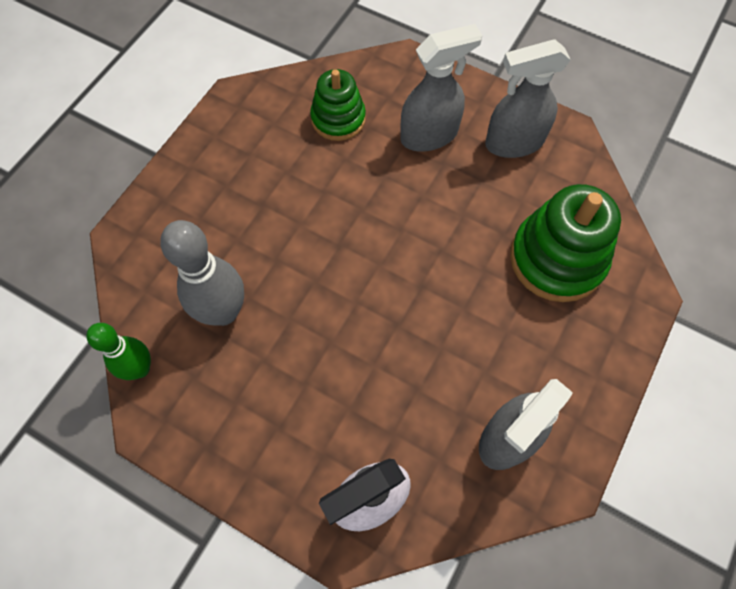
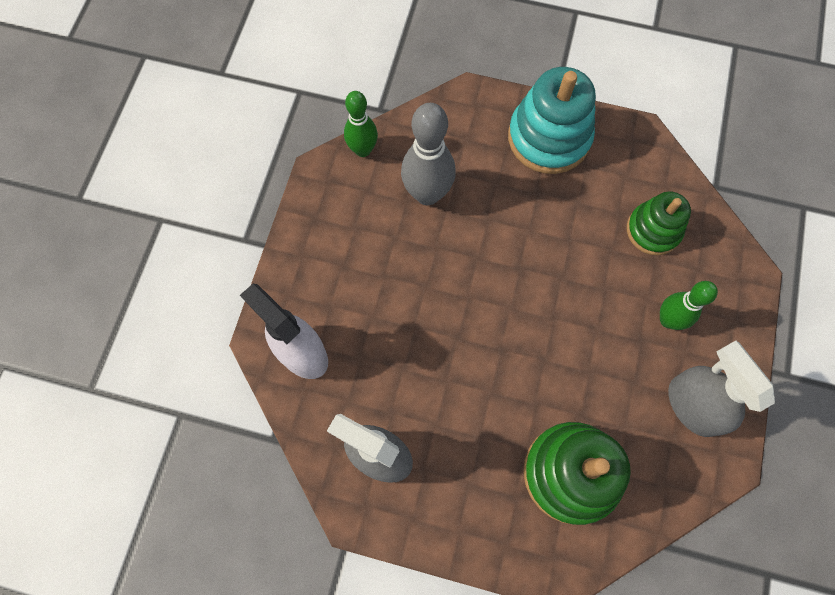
camera: 75 degrees right, 5 degrees up
(205, 176) = (549, 138): none -> turquoise stacking toy
(429, 135) = (668, 320): grey spray bottle -> green bowling pin

